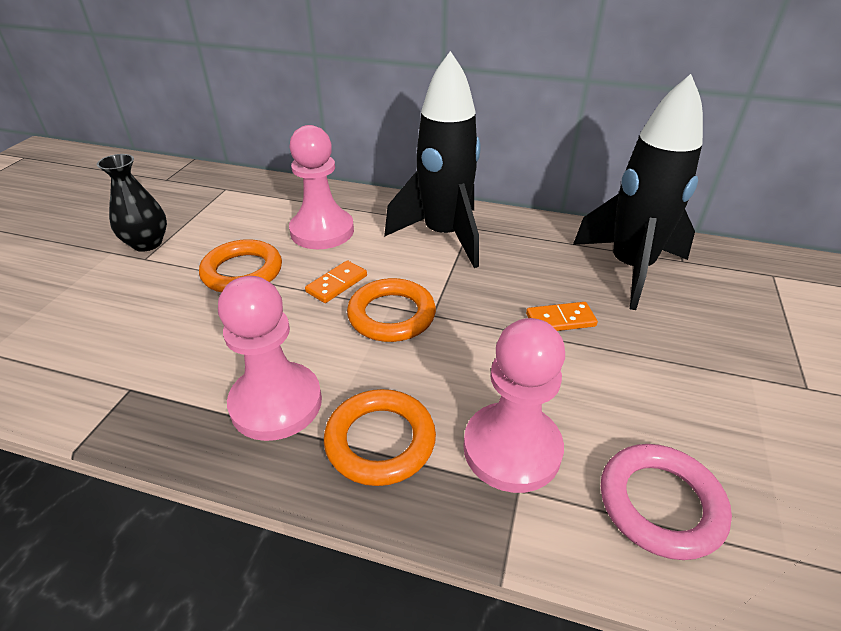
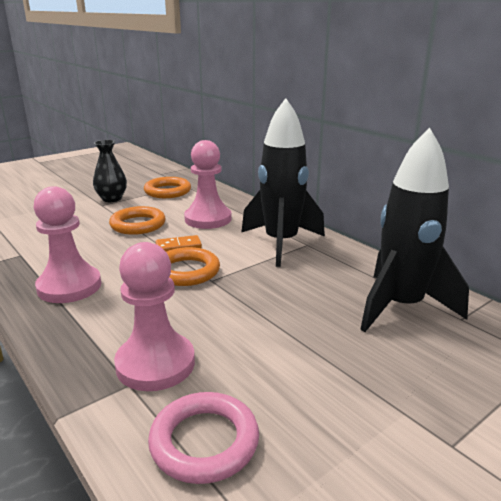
camera: 35 degrees right, 15 degrees down
(380, 441) = (92, 325): orange ring -> orange ring (167, 191)
(560, 320) = (294, 315): orange domino -> none

